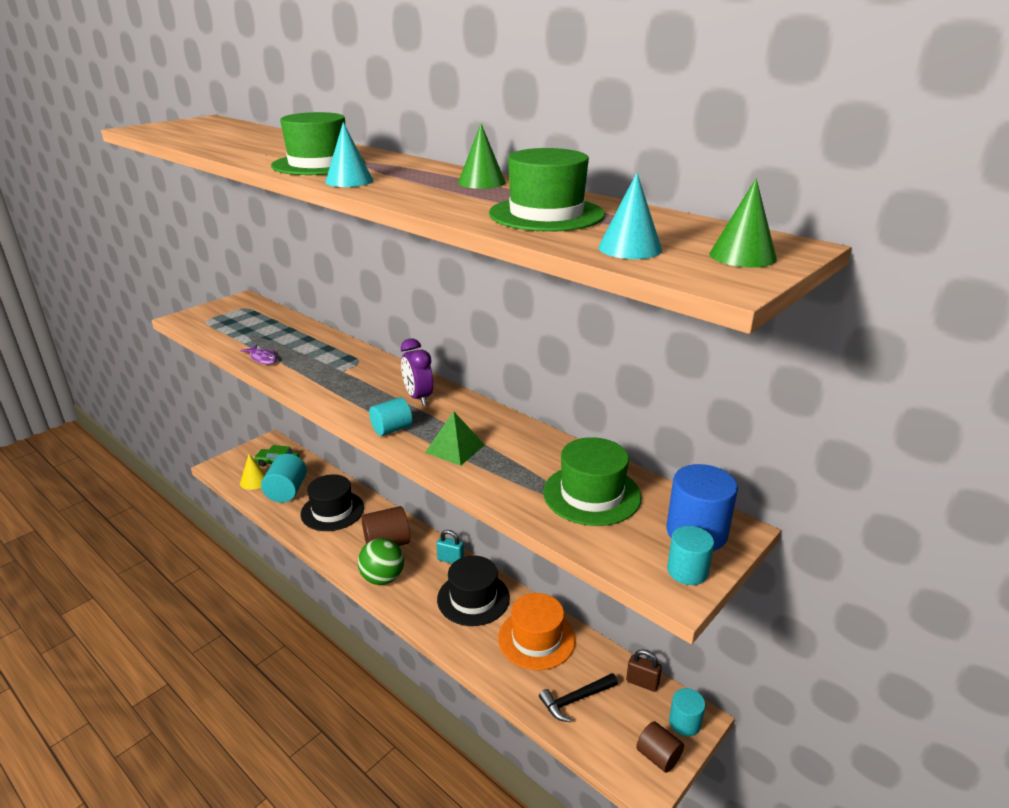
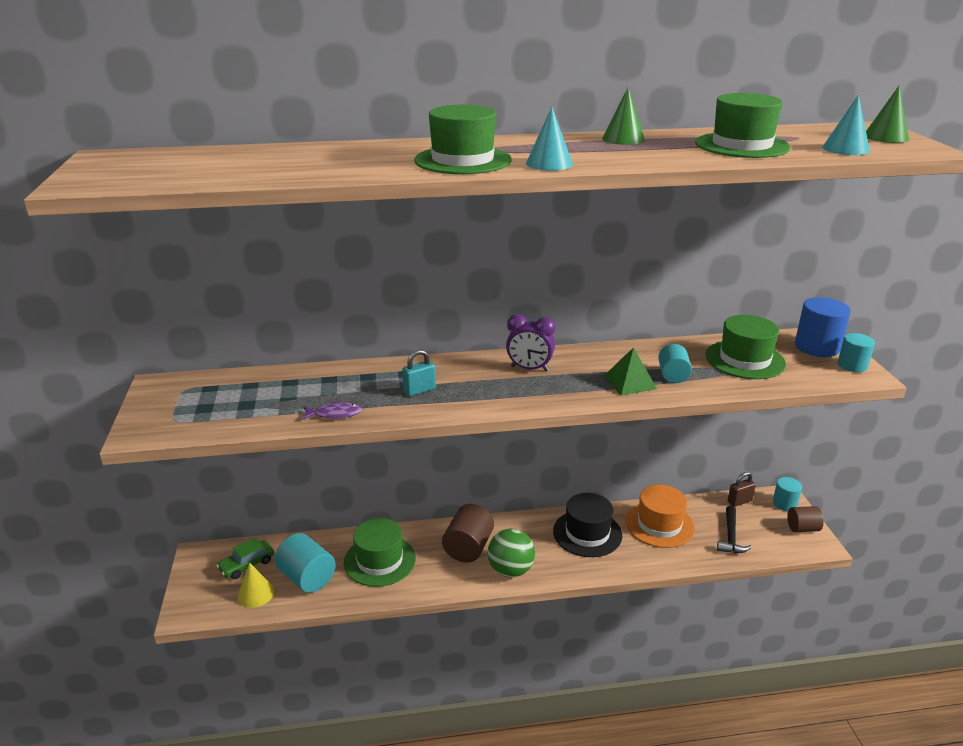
camera: 50 degrees left, 0 degrees up
(332, 511) = (379, 560): black hat -> green hat
(391, 429) = (567, 396): turquoise cylinder -> turquoise cylinder (672, 375)
(450, 560) = (530, 523): turquoise padlock -> turquoise padlock (419, 390)

